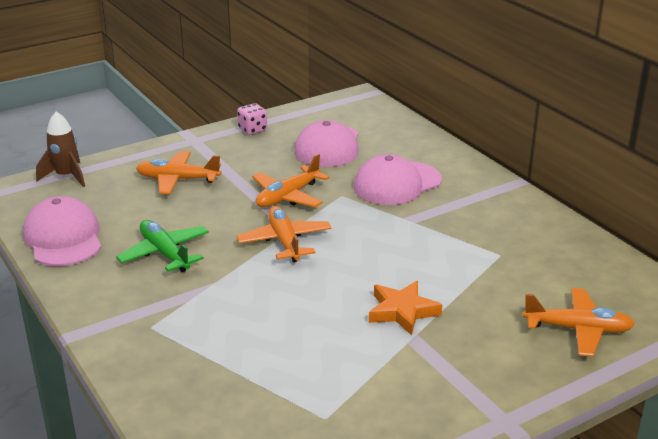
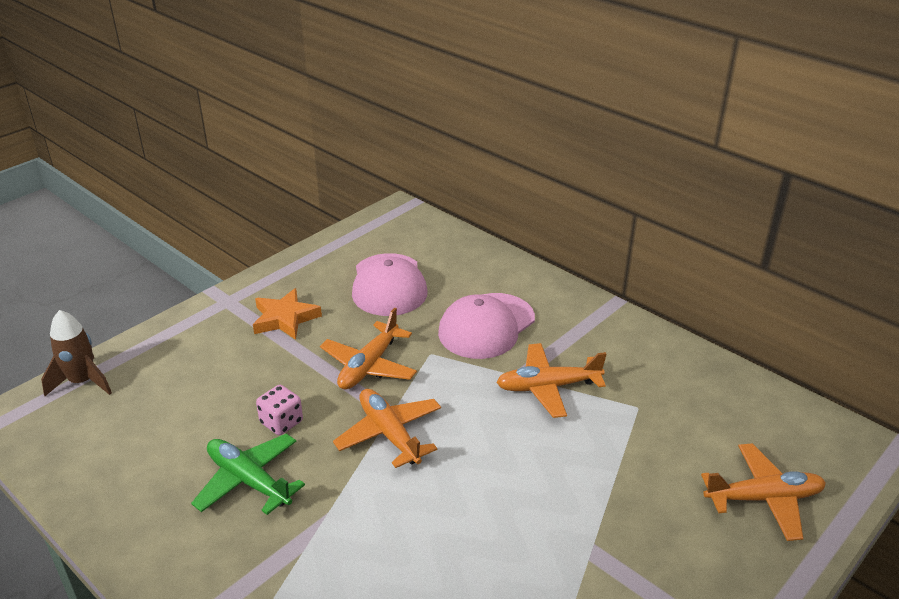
camera: 15 degrees left, 5 degrees up
(63, 238) = (108, 481): pink cap -> none
(178, 180) = (227, 363): orange plane -> orange plane (548, 387)
(252, 130) = (293, 275): pink dice -> pink dice (281, 422)
(402, 311) = (564, 513): orange star -> orange star (285, 318)

